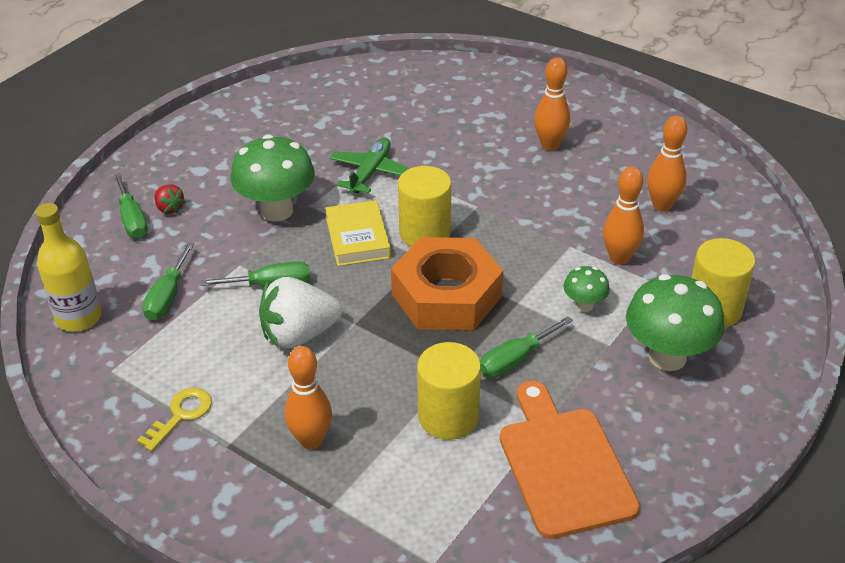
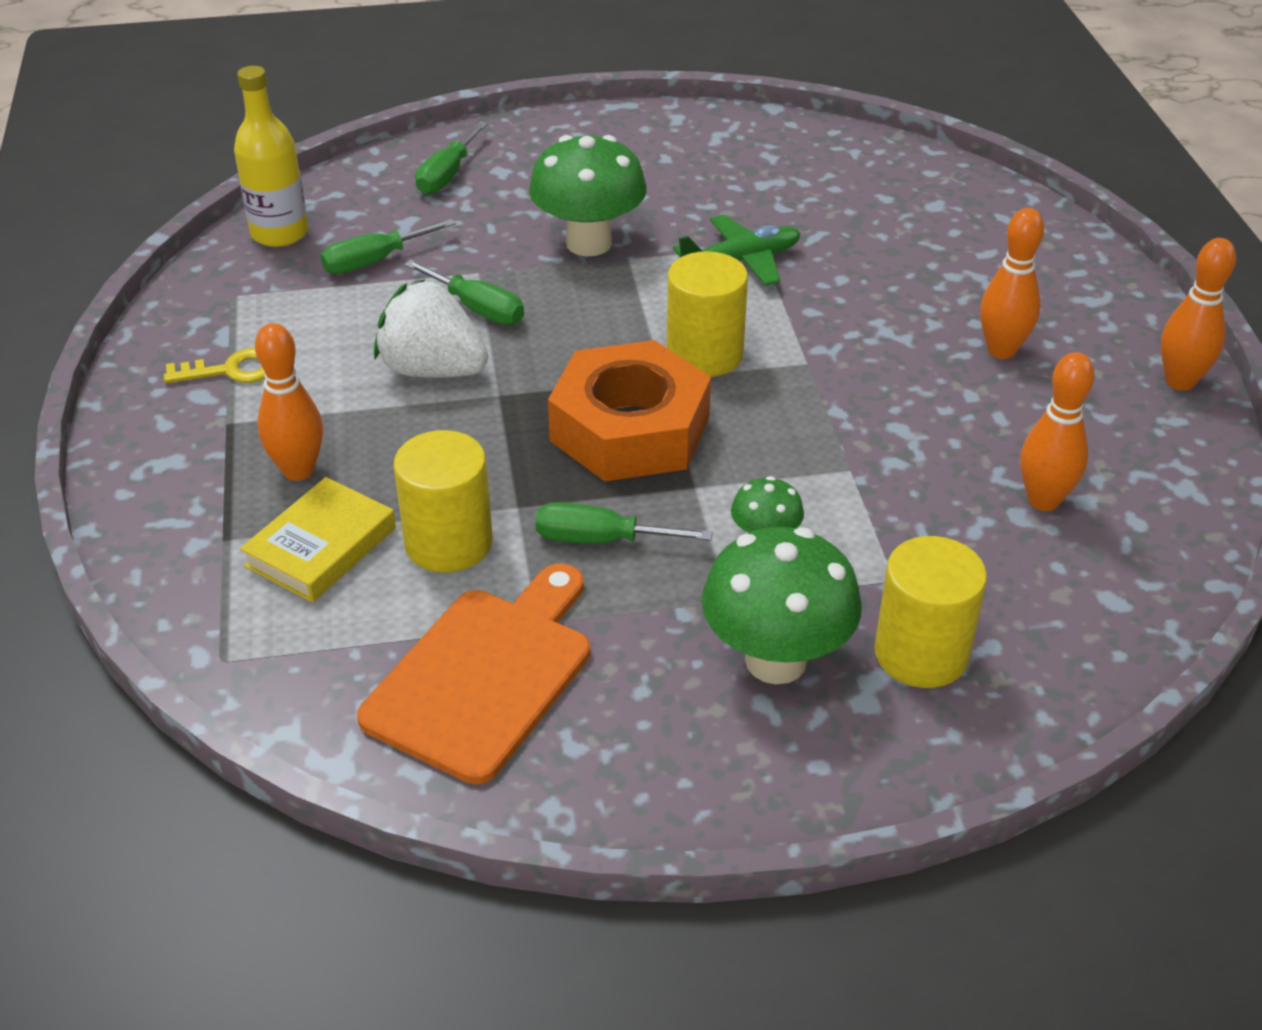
camera: 45 degrees right, 0 degrees up
(169, 208) = (494, 184): red strawberry -> none
(358, 238) = (627, 317): yellow book -> yellow book (321, 547)
(619, 258) = (890, 520): orange bowling pin -> orange bowling pin (1180, 381)

